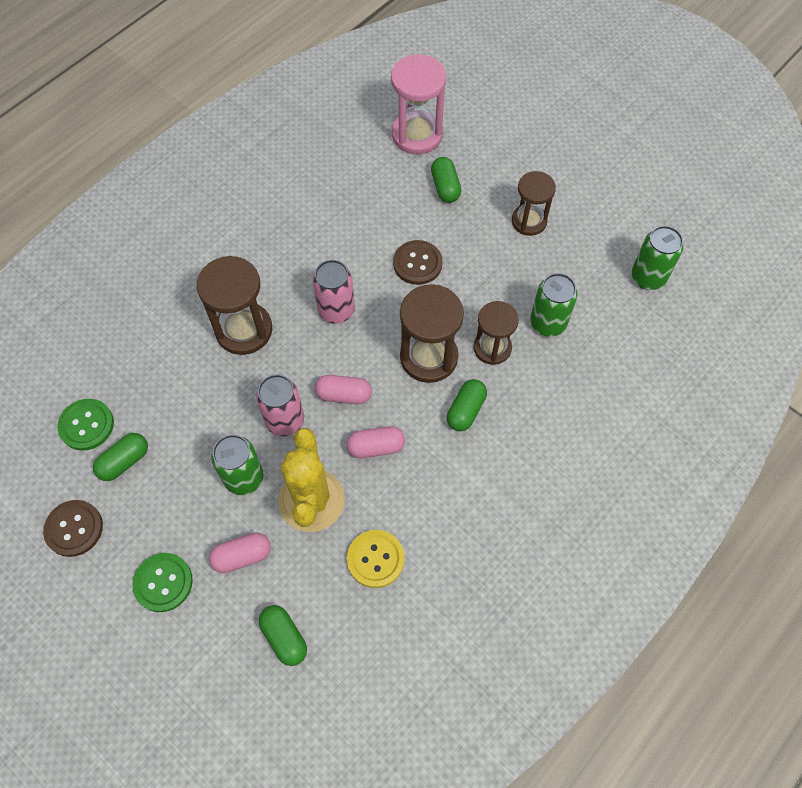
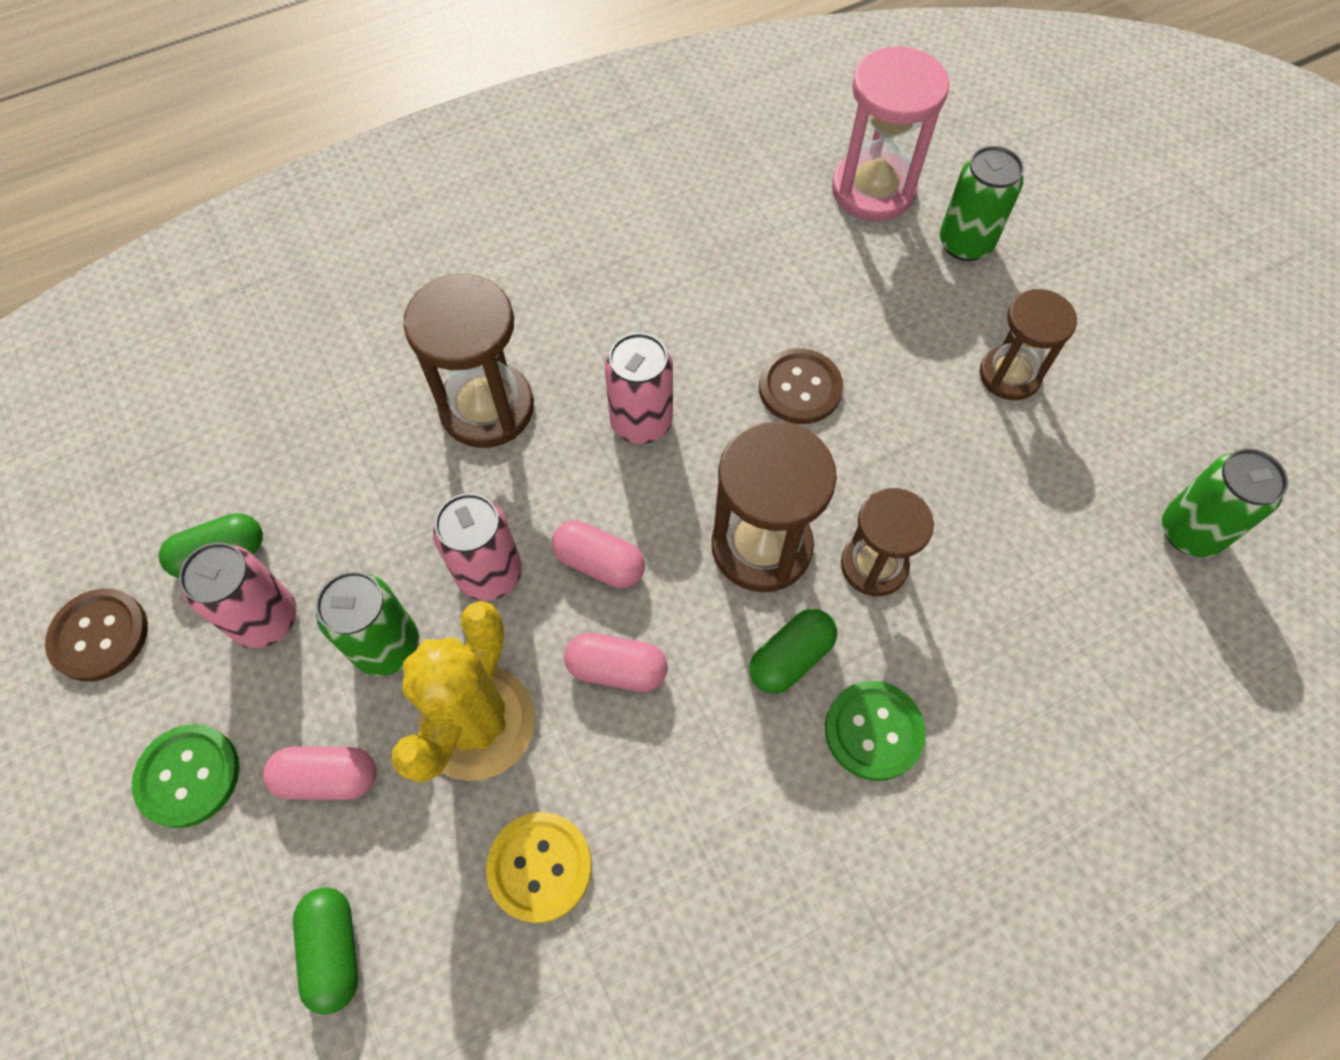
camera: 20 degrees right, 0 degrees up
(86, 425) = (193, 479): green button -> green button (873, 731)
(168, 487) = (266, 619): none -> pink can
(445, 187) = (889, 281): green capsule -> none
(548, 323) = (984, 554): green can -> green can (965, 243)

